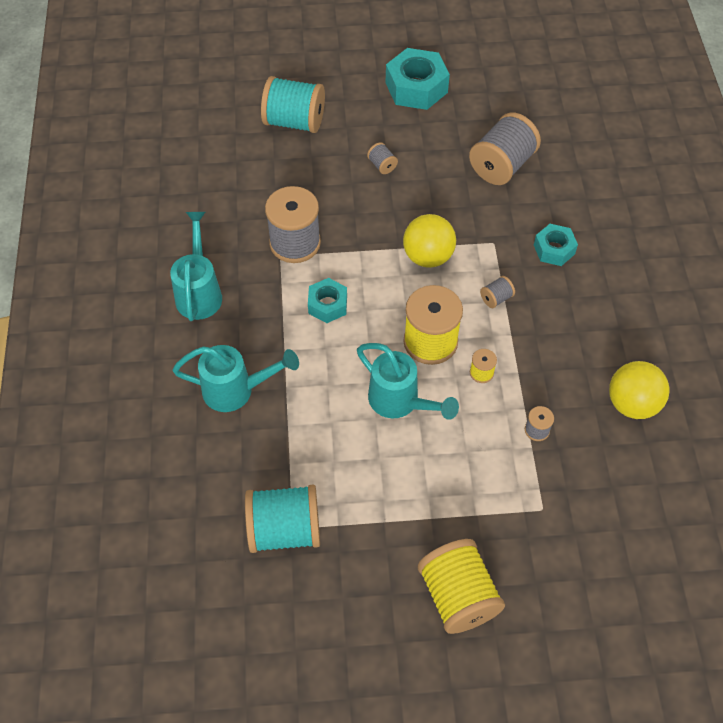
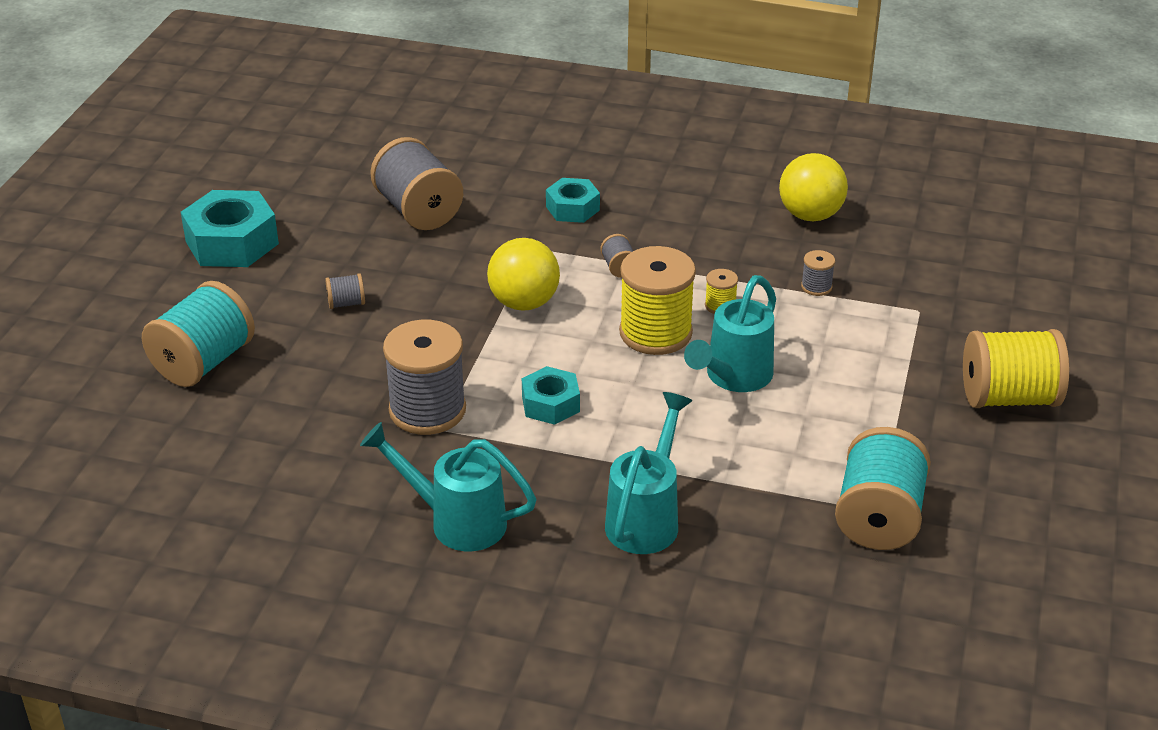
camera: 70 degrees left, 20 degrees down
(400, 402) = (733, 378): turquoise watering can -> turquoise watering can turned 150 degrees clockwise

